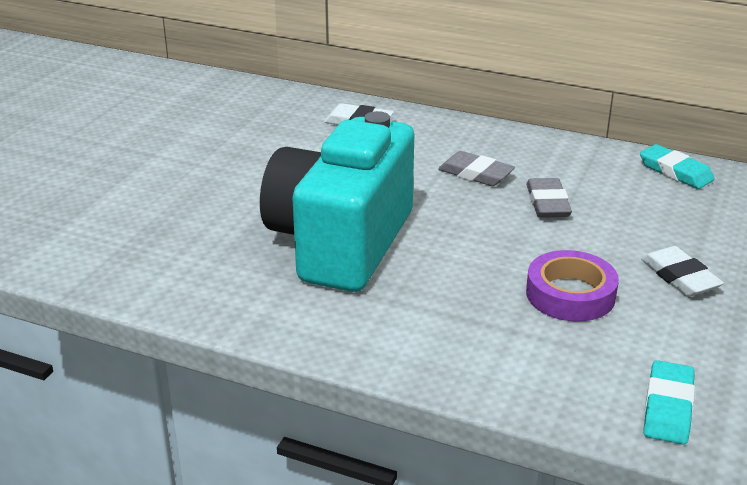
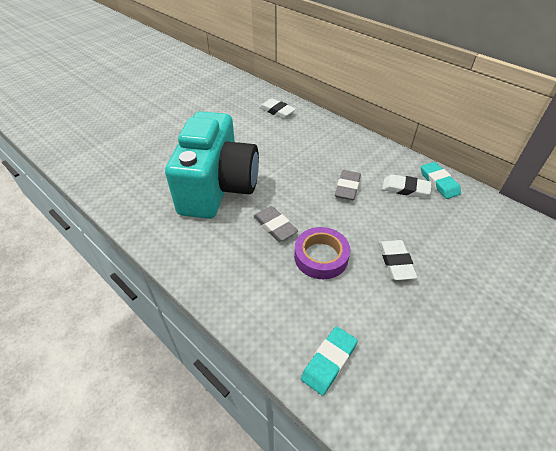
camera: 20 degrees right, 15 degrees up
(341, 243) = (218, 187): turquoise camera -> turquoise camera turned 150 degrees clockwise
(475, 174) = (318, 158): grey eraser -> grey eraser (275, 226)
(633, 188) = (405, 188): none -> white eraser

